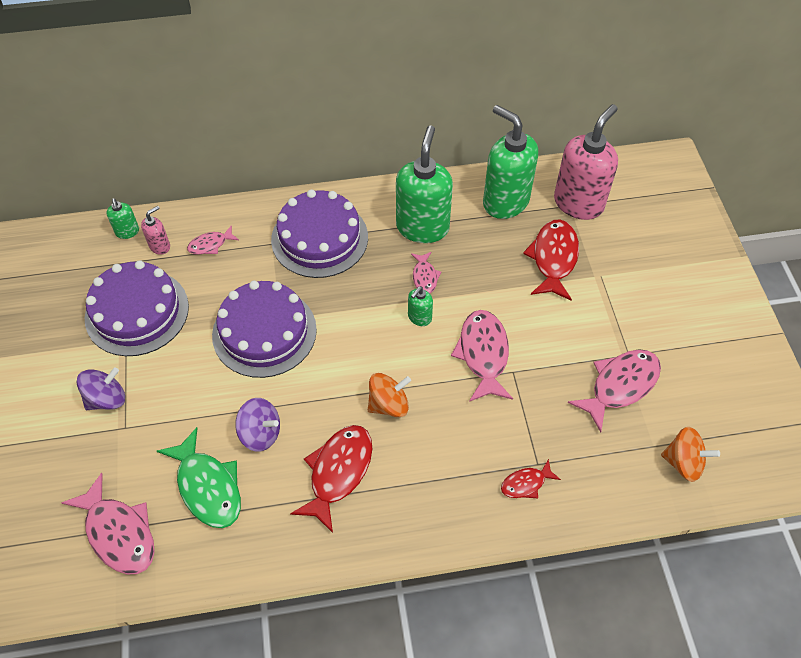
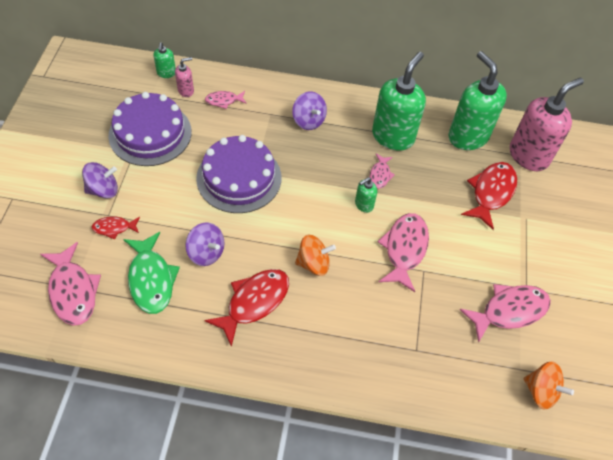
camera: 15 degrees right, 0 degrees up
(319, 238) = (308, 121): purple cake -> purple spinning top
(526, 483) = (400, 362): red fish -> red fish (114, 228)

